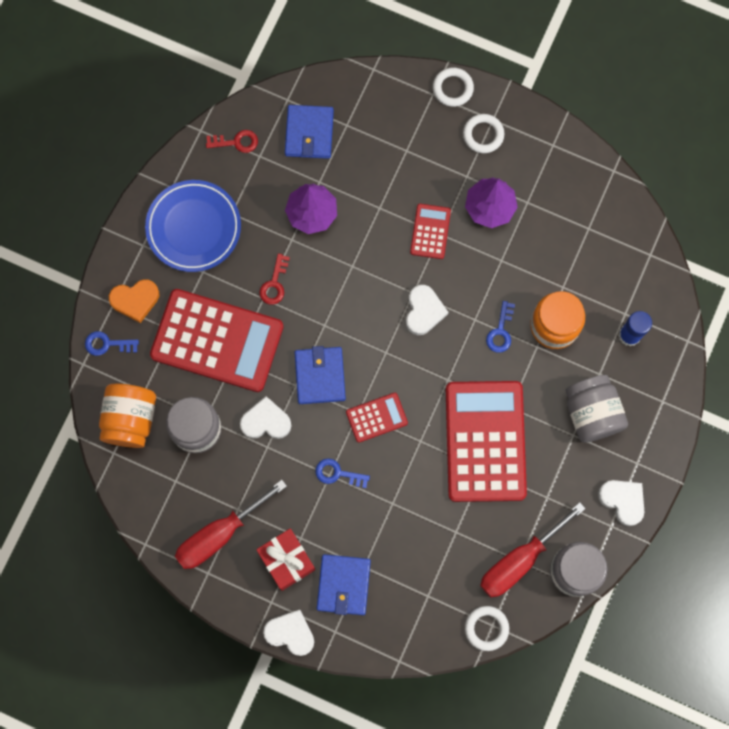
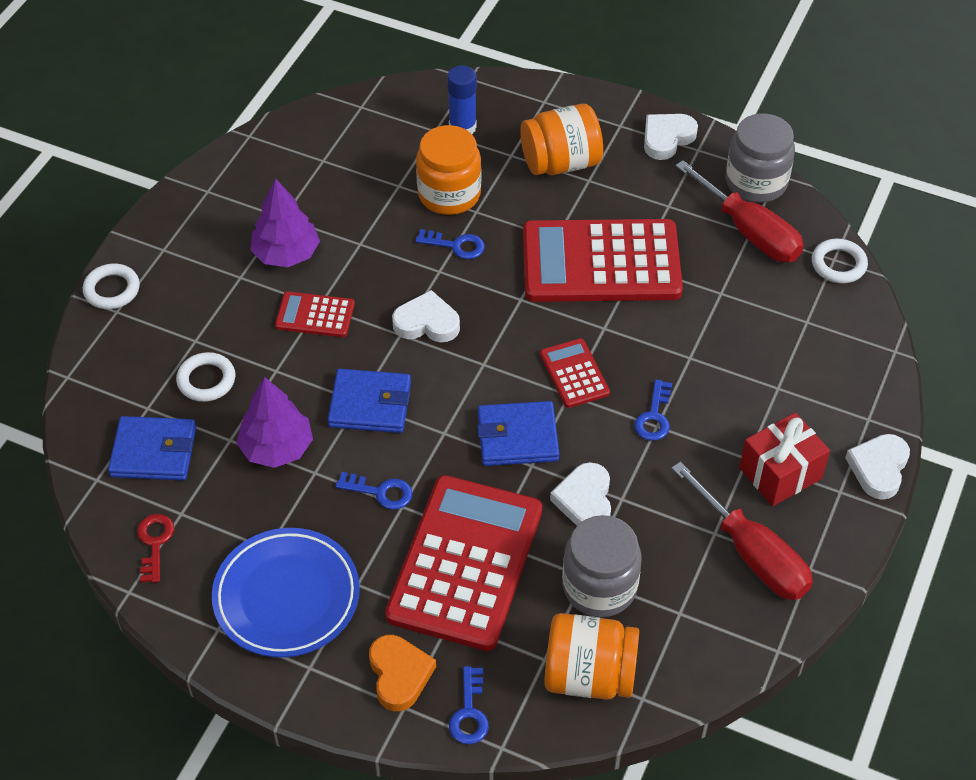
camera: 90 degrees left, 25 degrees down
(274, 283) = (380, 492): red key -> blue key
(343, 585) = (805, 409): blue wallet -> blue wallet (370, 404)
(483, 135) = (184, 259): white ring -> white ring (206, 380)
(591, 413) = (561, 163): grey jar -> orange jar

